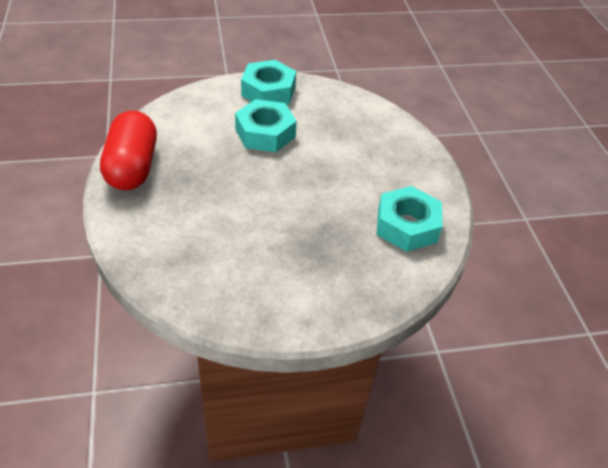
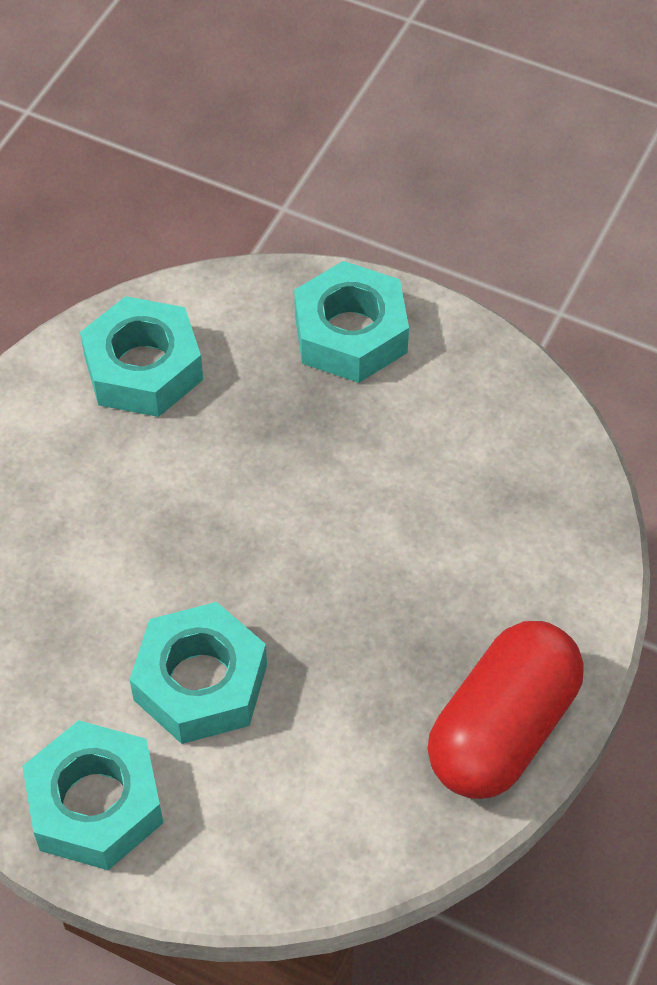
camera: 140 degrees left, 10 degrees up
(330, 293) = (351, 333): none -> turquoise nut

